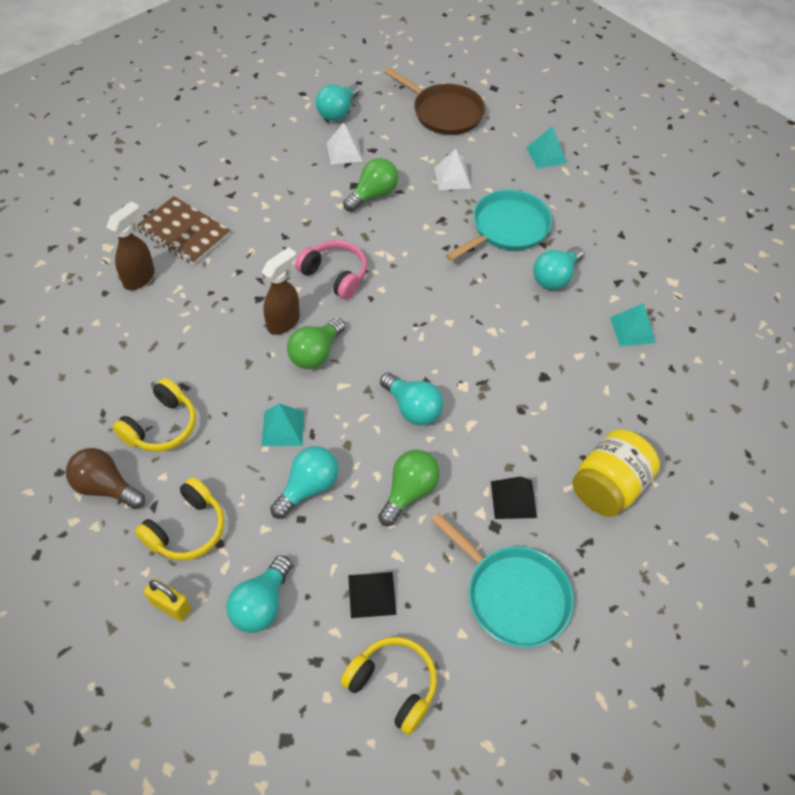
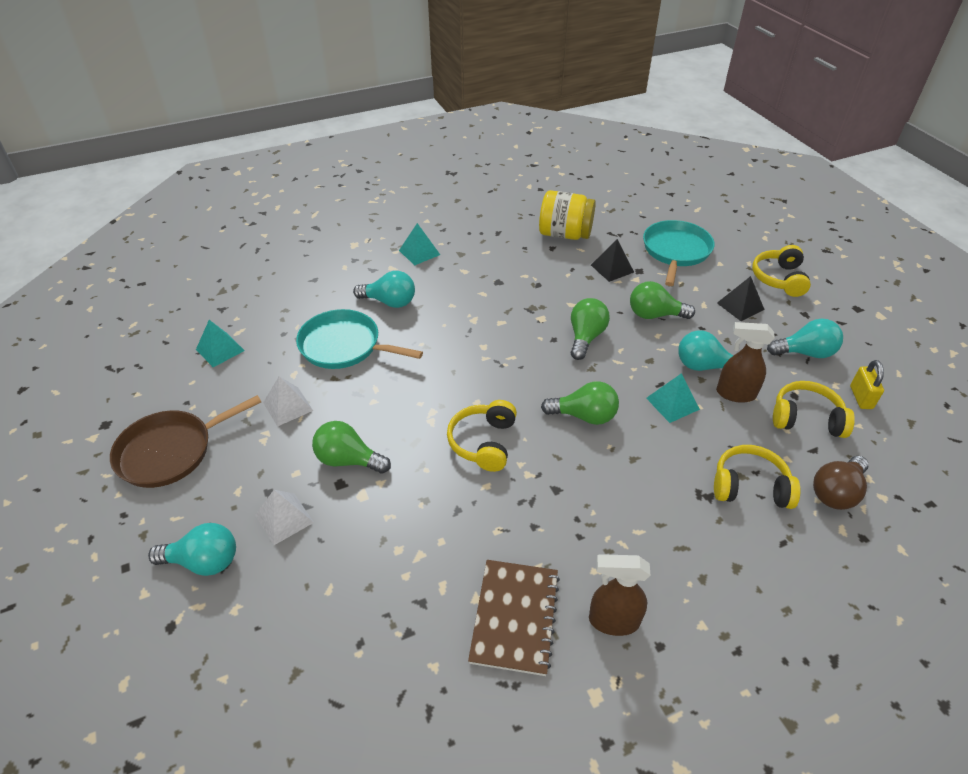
camera: 115 degrees left, 10 degrees down
(106, 487) = (836, 492): brown light bulb -> brown light bulb turned 45 degrees clockwise
(284, 322) = (569, 455): brown spray bottle -> brown spray bottle (735, 394)
(335, 275) = (483, 442): pink headphones -> yellow headphones
(412, 408) = (585, 337): turquoise light bulb -> green light bulb
(445, 113) = (170, 451): brown pan -> brown pan turned 135 degrees counterclockwise

